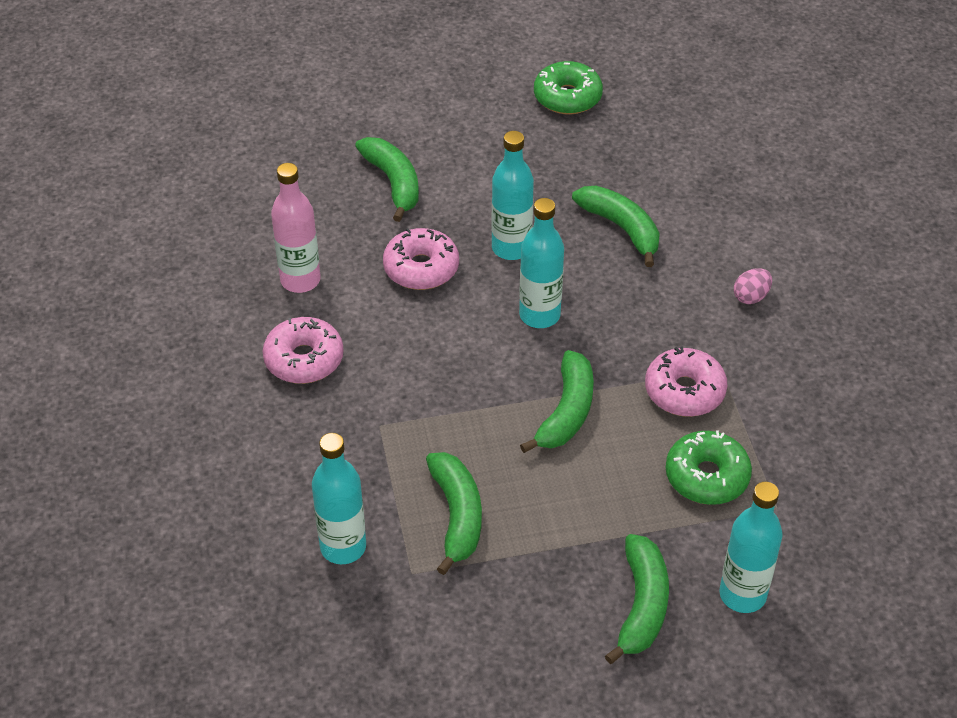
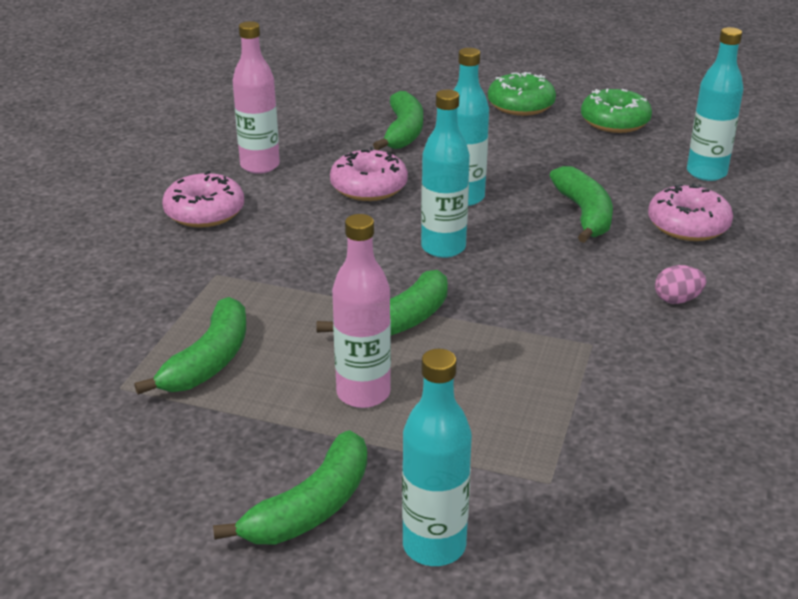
camera: 30 degrees right, 15 degrees down
(343, 547) = (84, 345): turquoise bottle -> turquoise bottle (706, 173)
(597, 492) = (363, 393): none -> pink bottle
(684, 391) = (535, 348): pink donut -> pink donut (688, 225)
(706, 476) = (493, 424): green donut -> green donut (520, 105)

